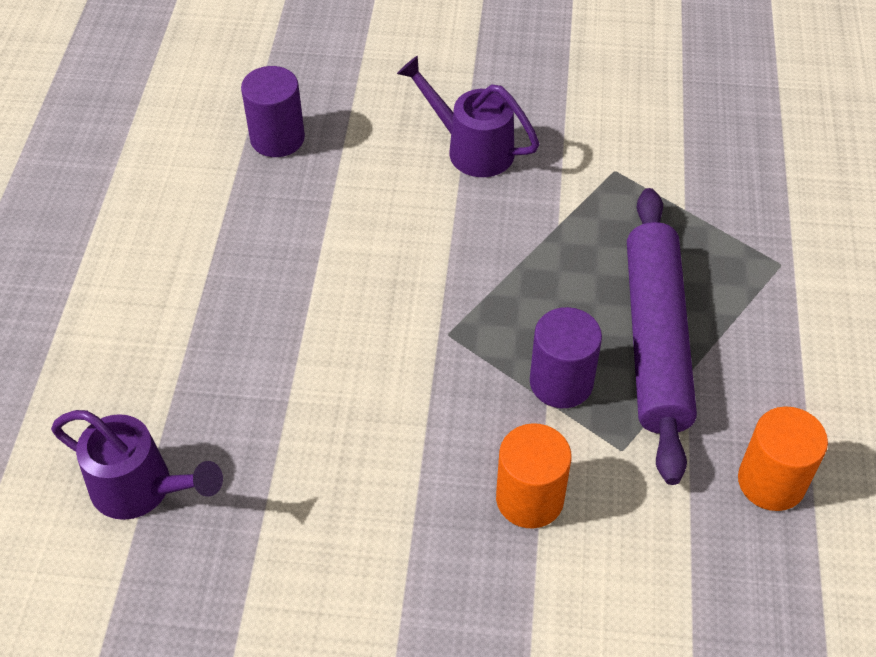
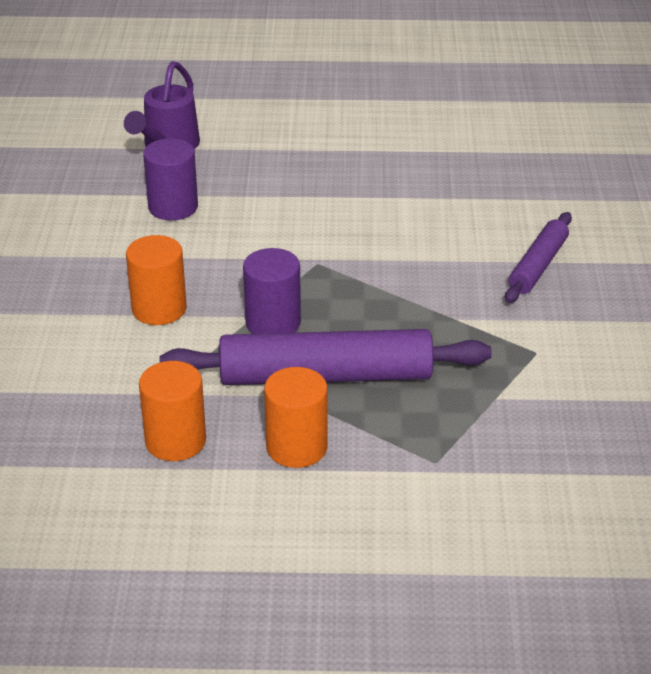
camera: 85 degrees right, 15 degrees down
(277, 138) = (516, 166): purple cylinder -> purple cylinder (173, 207)
(472, 148) = (537, 266): purple watering can -> purple rolling pin
(771, 372) = (296, 447): none -> orange cylinder

